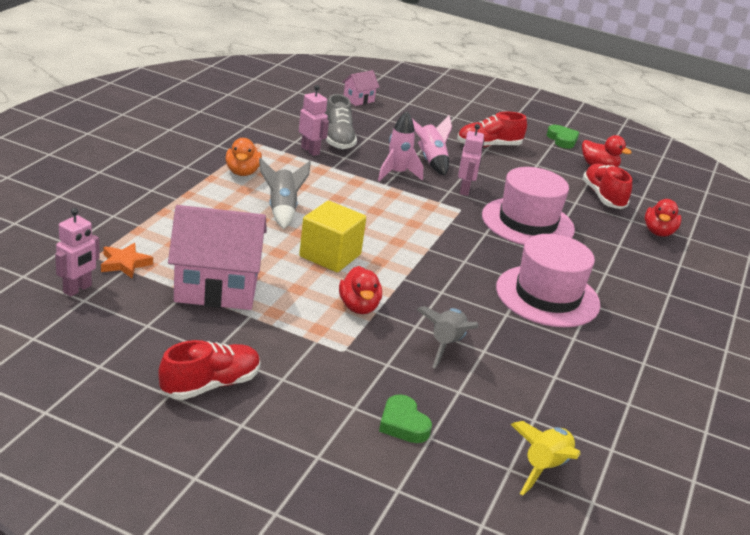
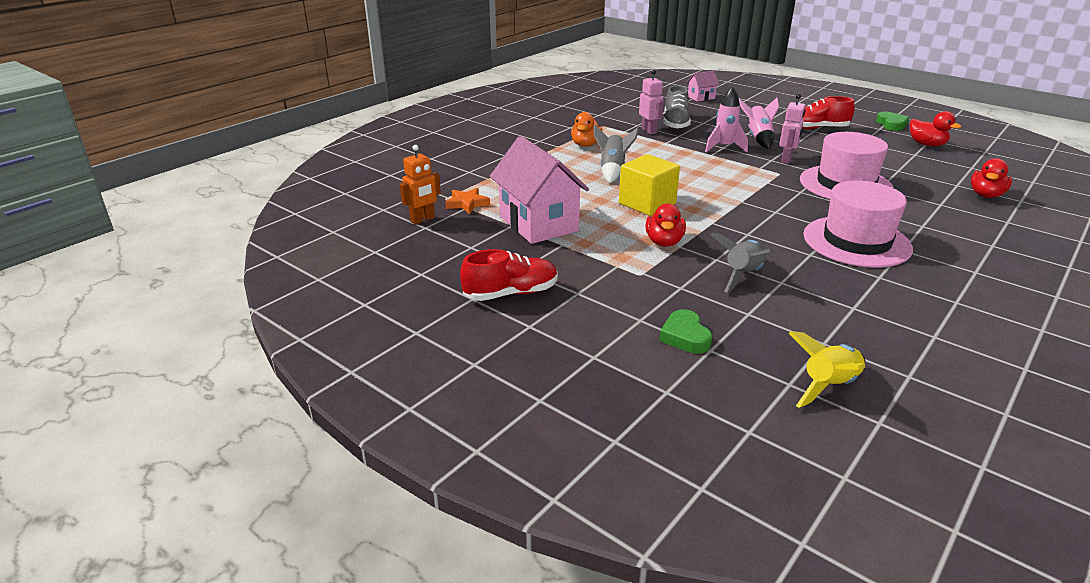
camera: 20 degrees right, 0 degrees up
(78, 289) = (423, 220): pink robot -> orange robot
(216, 289) = (538, 224): pink house -> pink house turned 45 degrees clockwise
(603, 197) = (928, 167): red shoe -> none

